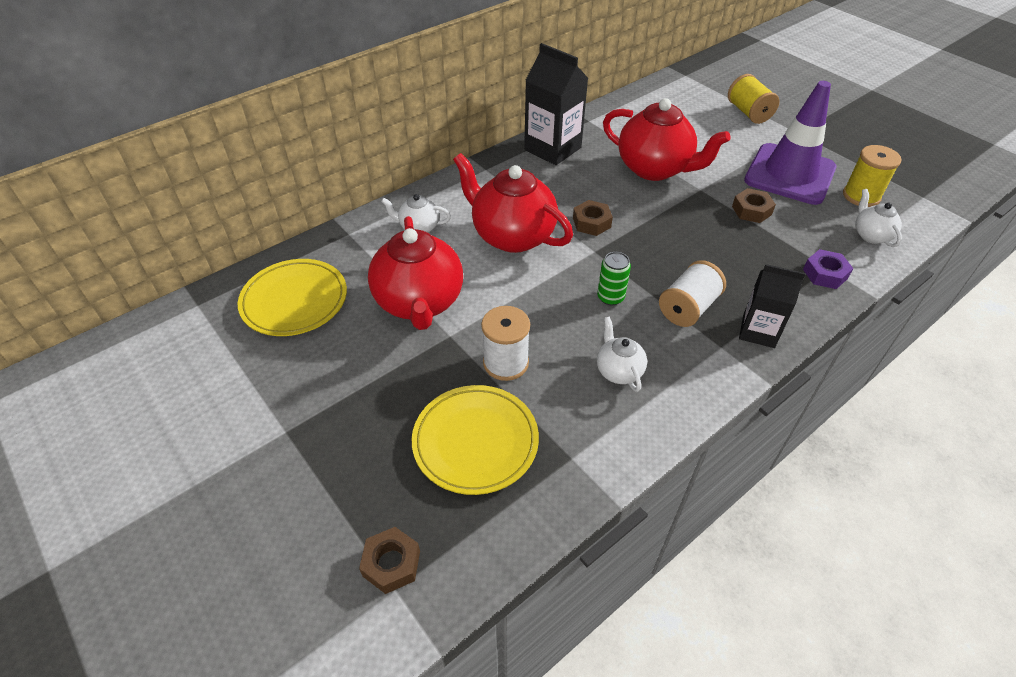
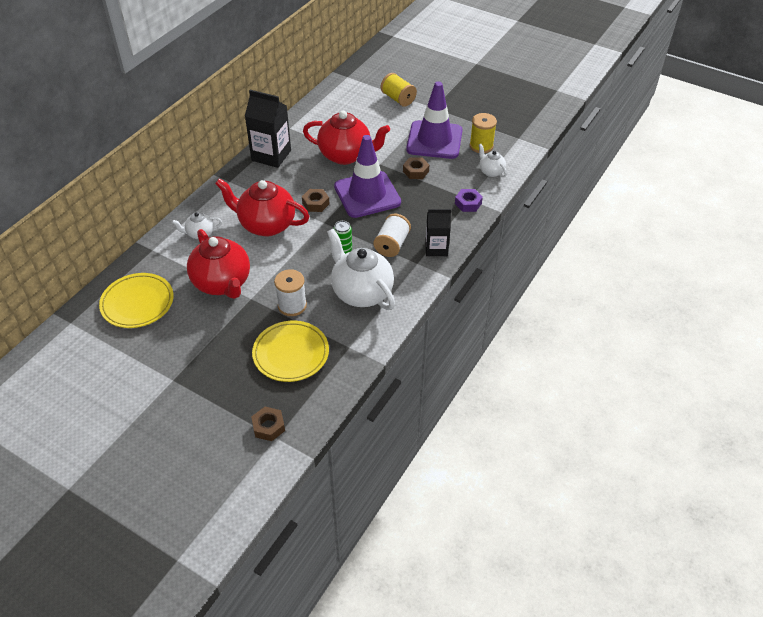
camera: 20 degrees left, 0 degrees up
(618, 370) = (361, 292): white teapot -> white teapot, size x2.03
(670, 227) = (367, 194): none -> purple traffic cone

